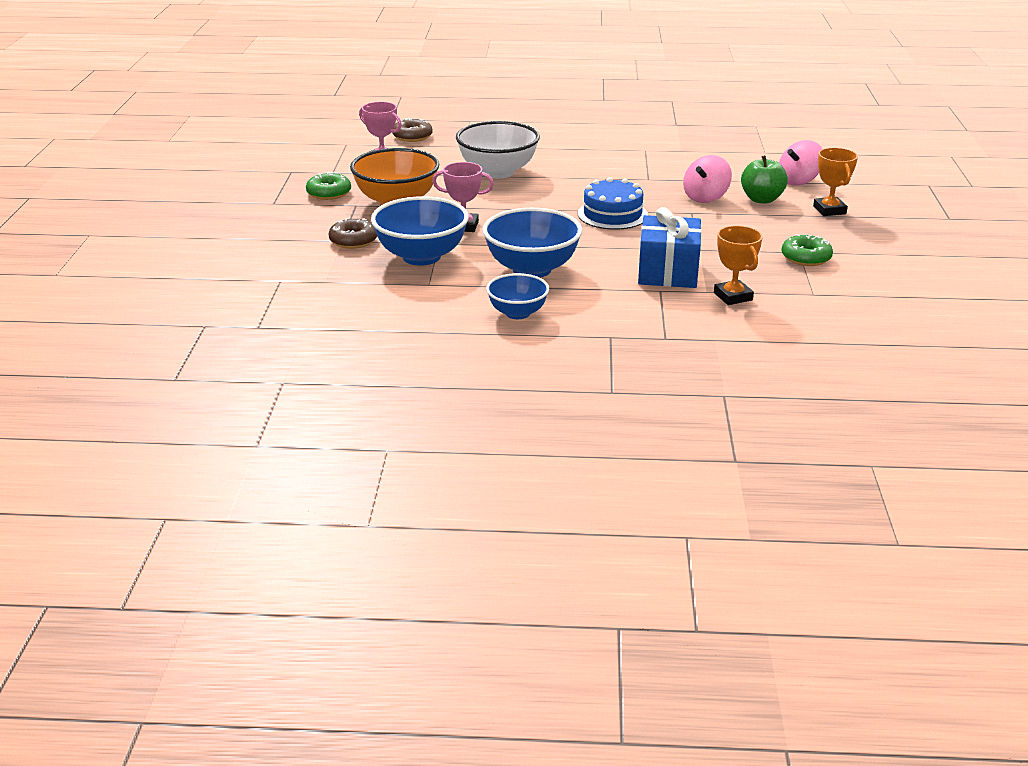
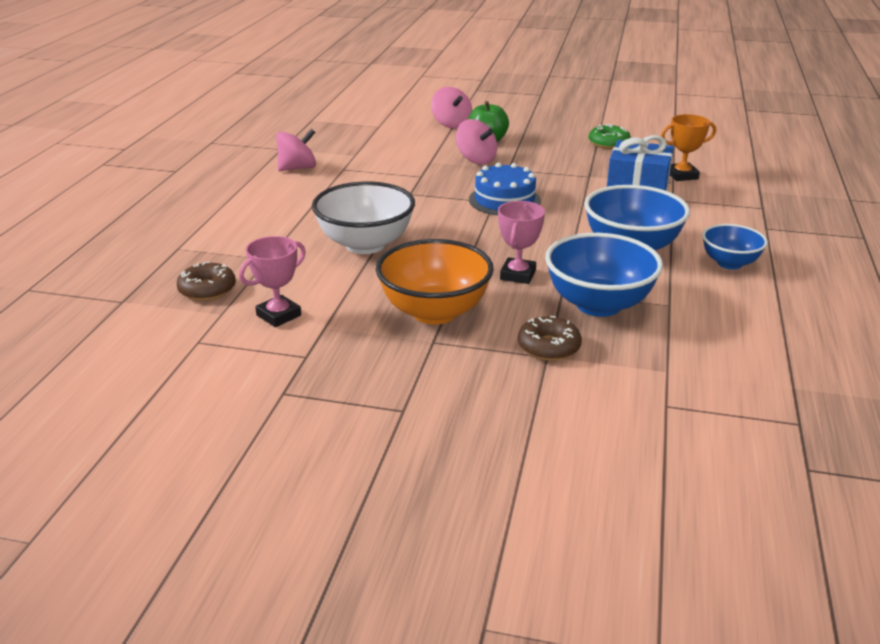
camera: 80 degrees left, 0 degrees up
(329, 193) = (384, 361): green donut -> none
(635, 135) = (297, 168): none -> pink spinning top
(829, 210) = (516, 123): orange trophy -> none

